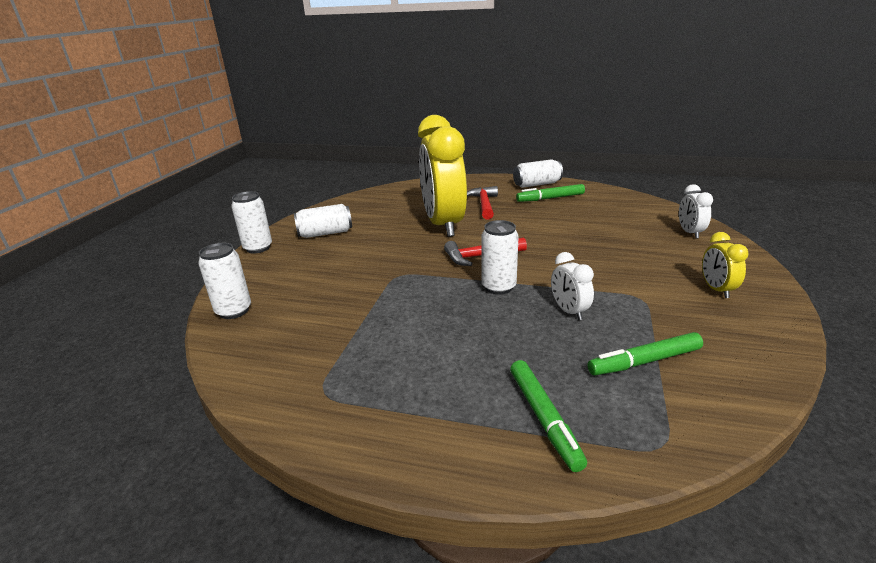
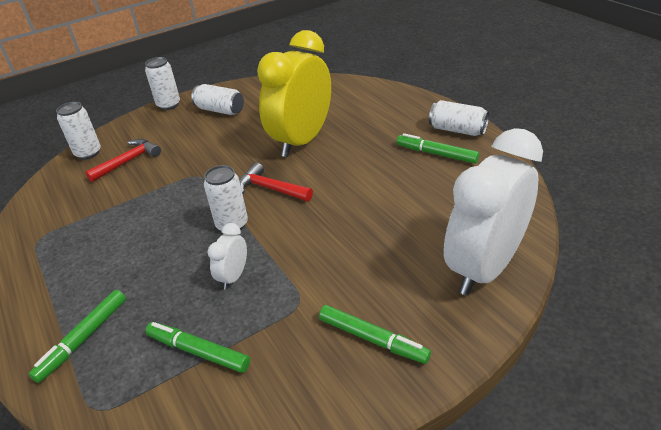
camera: 45 degrees right, 10 degrees up
(484, 204) = (369, 133): red hammer -> red hammer (128, 161)
(689, 232) = (484, 268): white clock -> white clock, size x2.38
(716, 289) = (373, 339): yellow clock -> green marker

